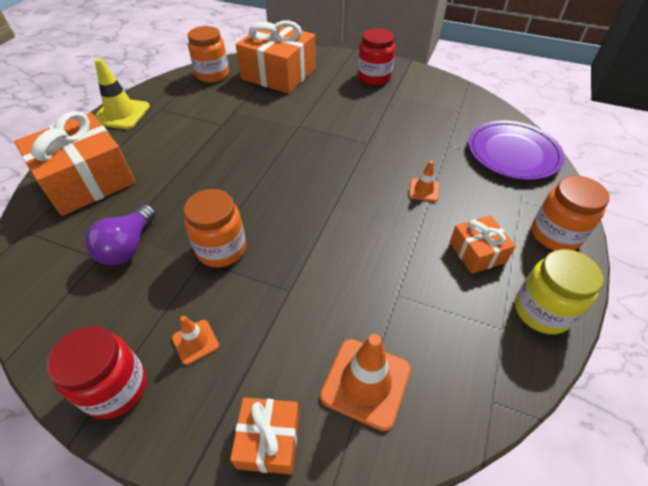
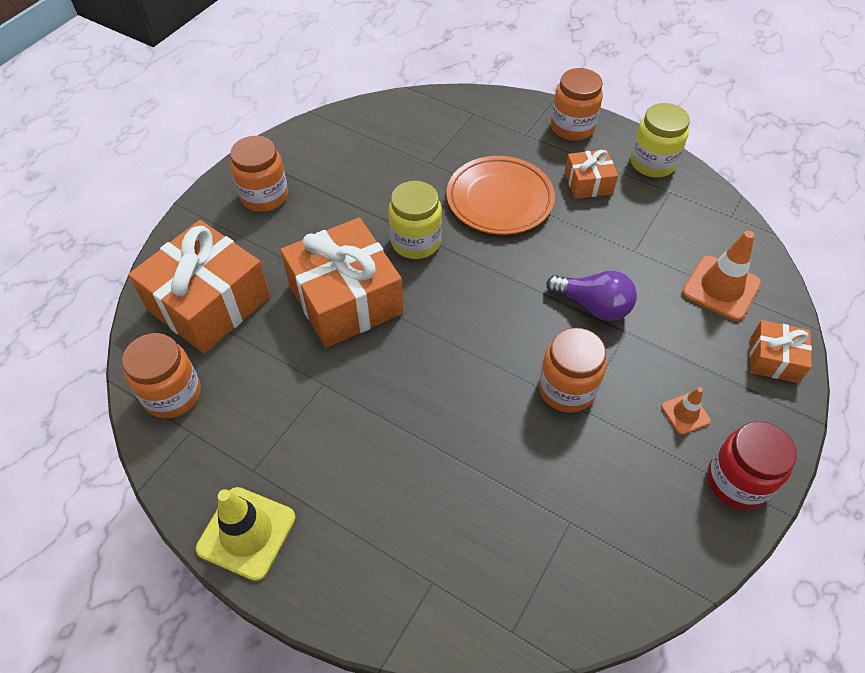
camera: 80 degrees left, 5 degrees up
(87, 180) = (415, 562): orange gift -> orange gift (345, 299)
(128, 246) = (554, 489): purple light bulb -> purple light bulb (593, 305)
(356, 148) = (416, 242): none -> yellow jar
(374, 77) = (264, 196): red jar -> orange jar
(424, 190) = (499, 199): orange traffic cone -> orange plate
(513, 154) = (456, 118): purple plate -> none

